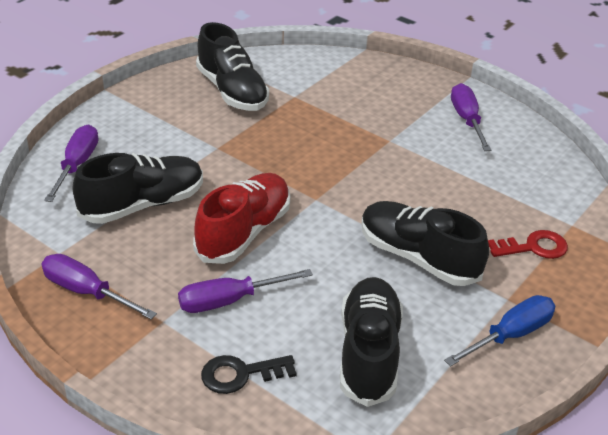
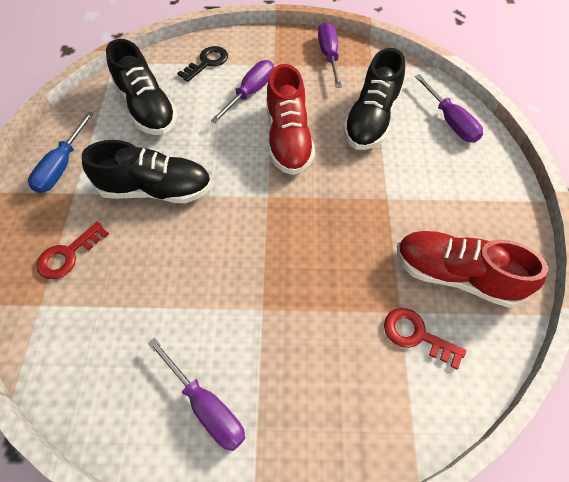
camera: 145 degrees right, 20 degrees up
(87, 292) = (329, 56): purple screwdriver -> purple screwdriver turned 90 degrees counterclockwise
(232, 91) = (455, 275): black shoe -> red shoe
(298, 84) = (416, 335): none -> red key

